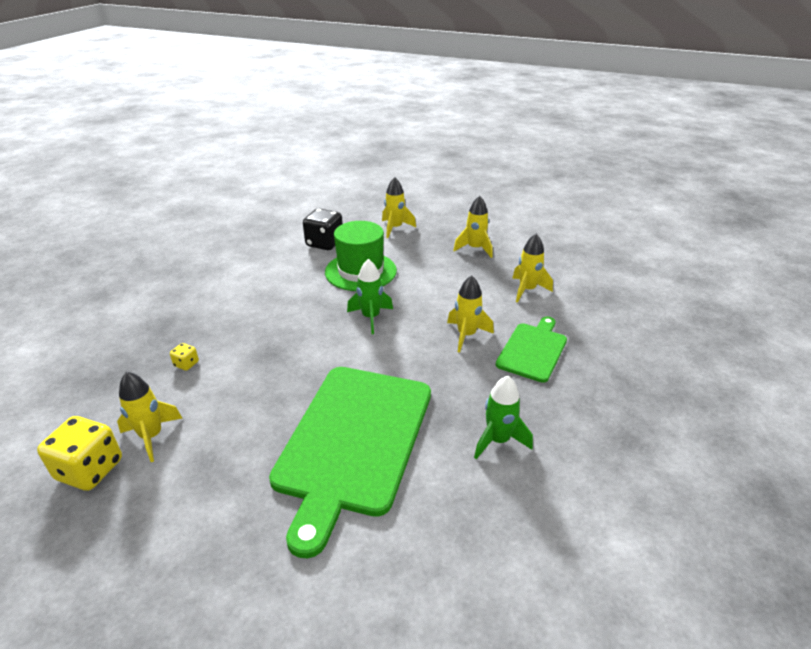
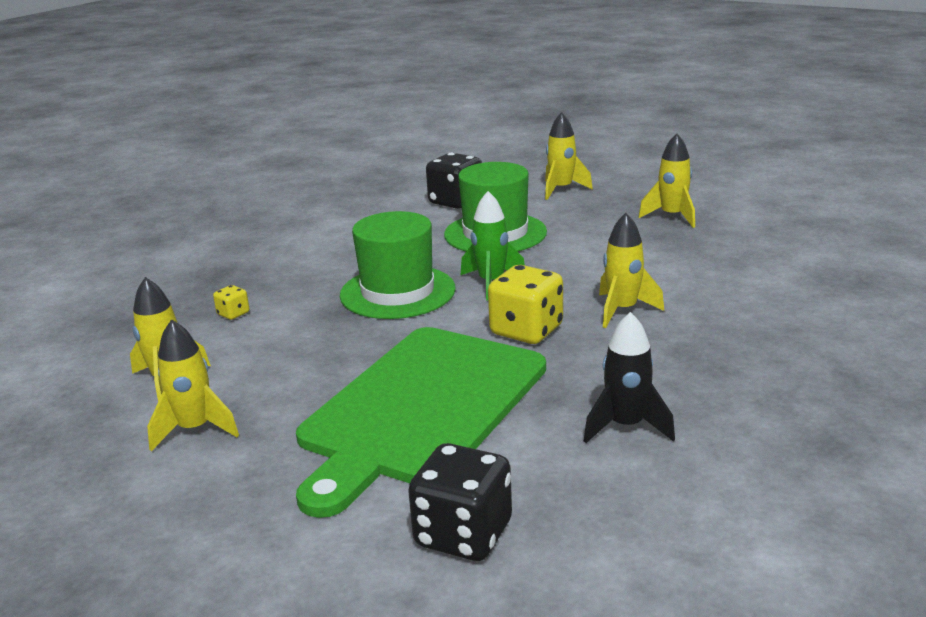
camera: 15 degrees right, 10 degrees down
(90, 469) = (86, 404): yellow dice -> yellow dice (526, 331)
(306, 332) = (397, 292): none -> green hat
(416, 557) = (463, 534): none -> black dice
(498, 440) = (626, 426): green rocket -> black rocket
(527, 290) = (735, 266): yellow rocket -> yellow rocket (195, 429)
(533, 350) = (717, 333): green cutting board -> none

